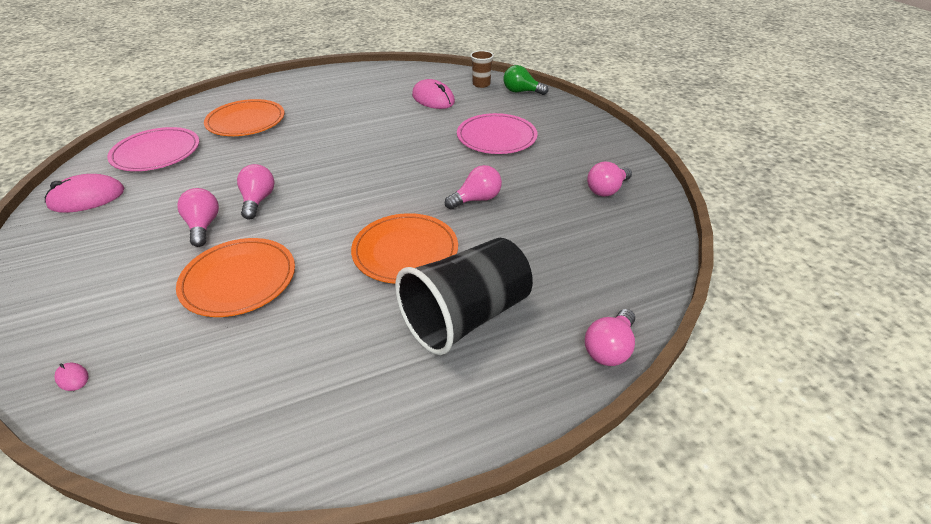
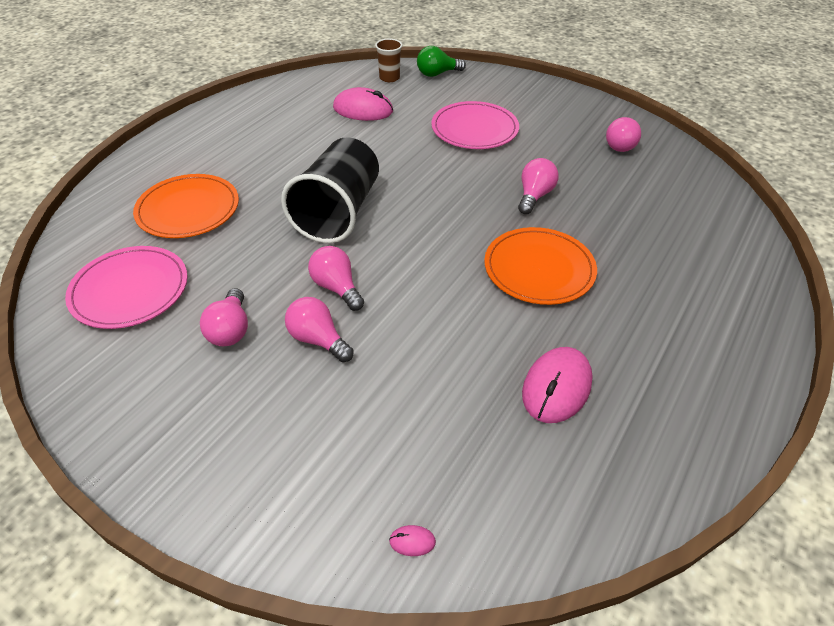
camera: 35 degrees left, 5 degrees up
(87, 198) = (124, 379): pink mouse -> pink mouse (556, 387)
(239, 280) = (433, 369): orange plate -> none
(466, 316) = (653, 298): black cup -> black cup (338, 212)
(609, 349) = (766, 270): pink light bulb -> pink light bulb (230, 330)

